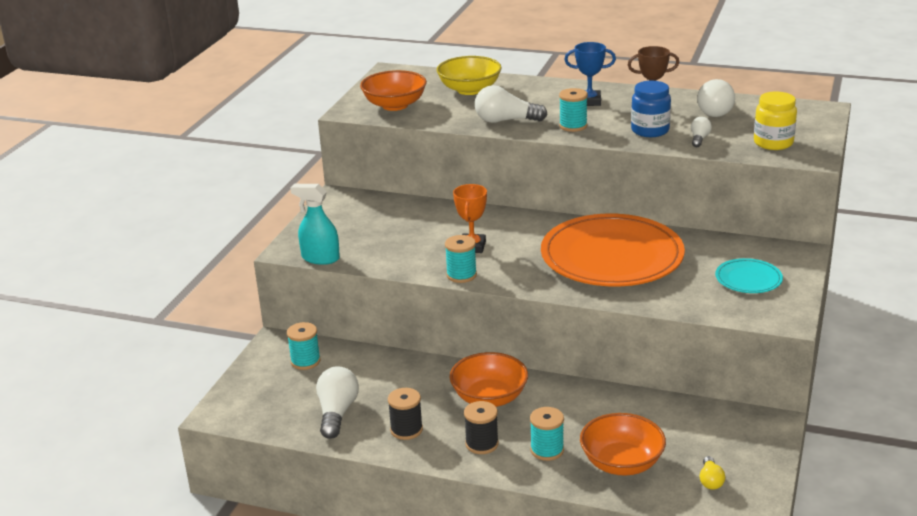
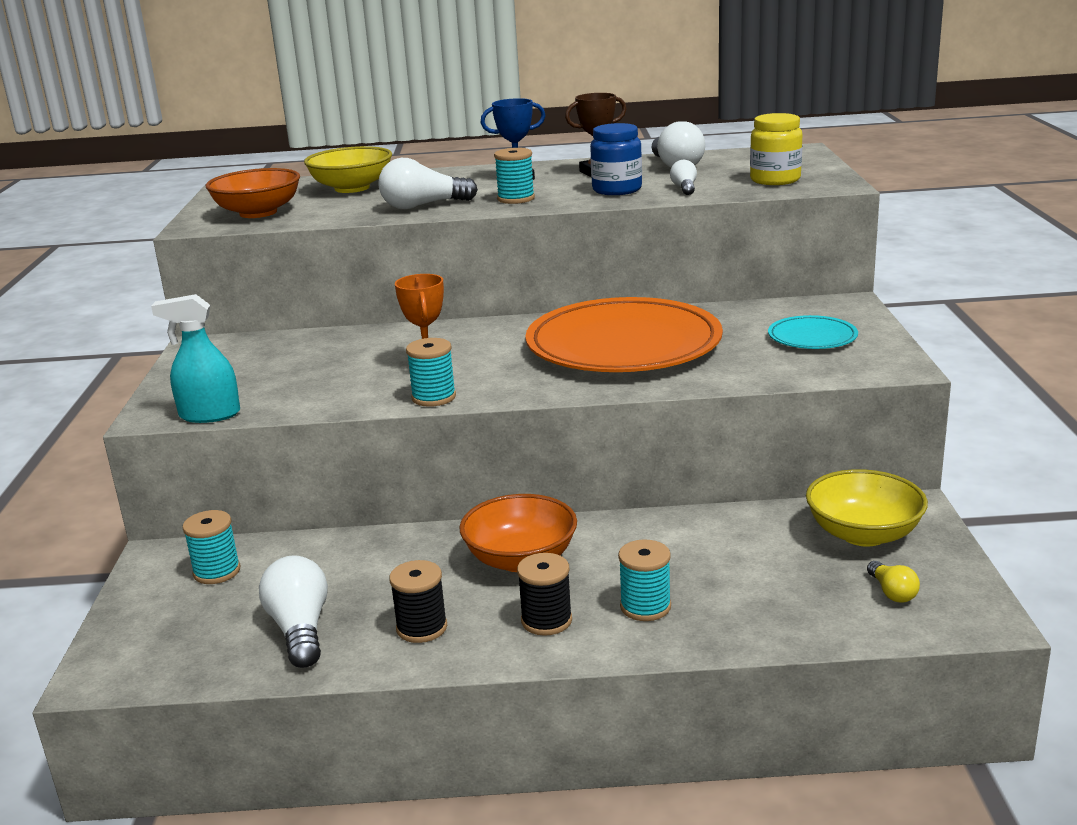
camera: 20 degrees left, 5 degrees down
(622, 463) = (759, 599): orange bowl -> none
(723, 434) = (863, 534): none -> yellow bowl

